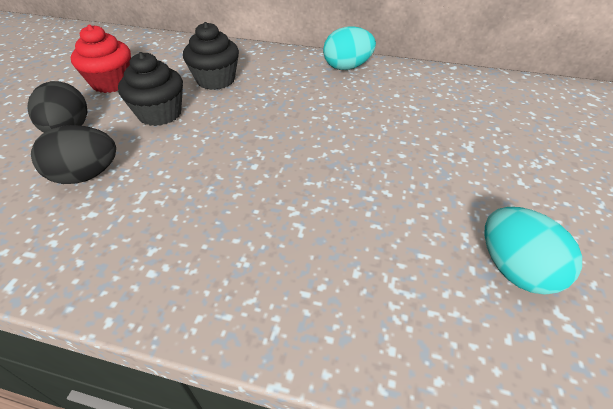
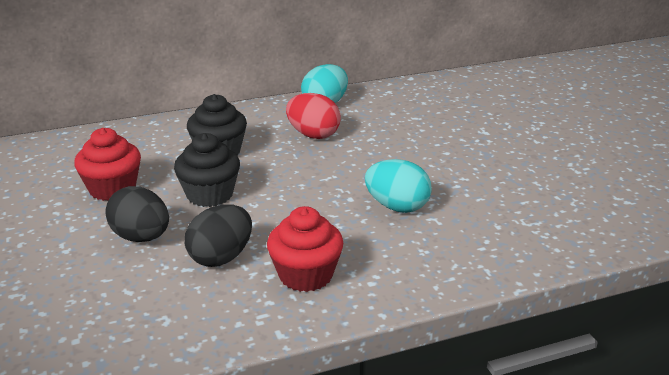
camera: 35 degrees left, 15 degrees down
(114, 230) = (305, 275): none -> red cupcake
(303, 91) = (313, 135): none -> red egg
(515, 269) = (578, 187): turquoise egg -> turquoise egg (397, 207)

